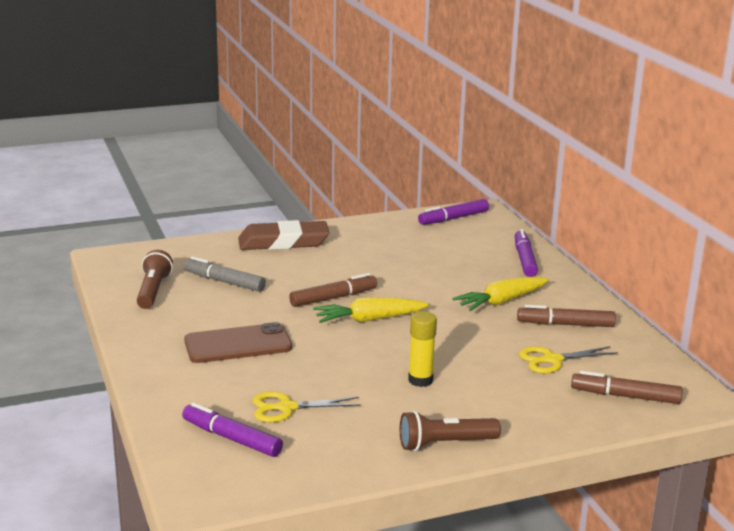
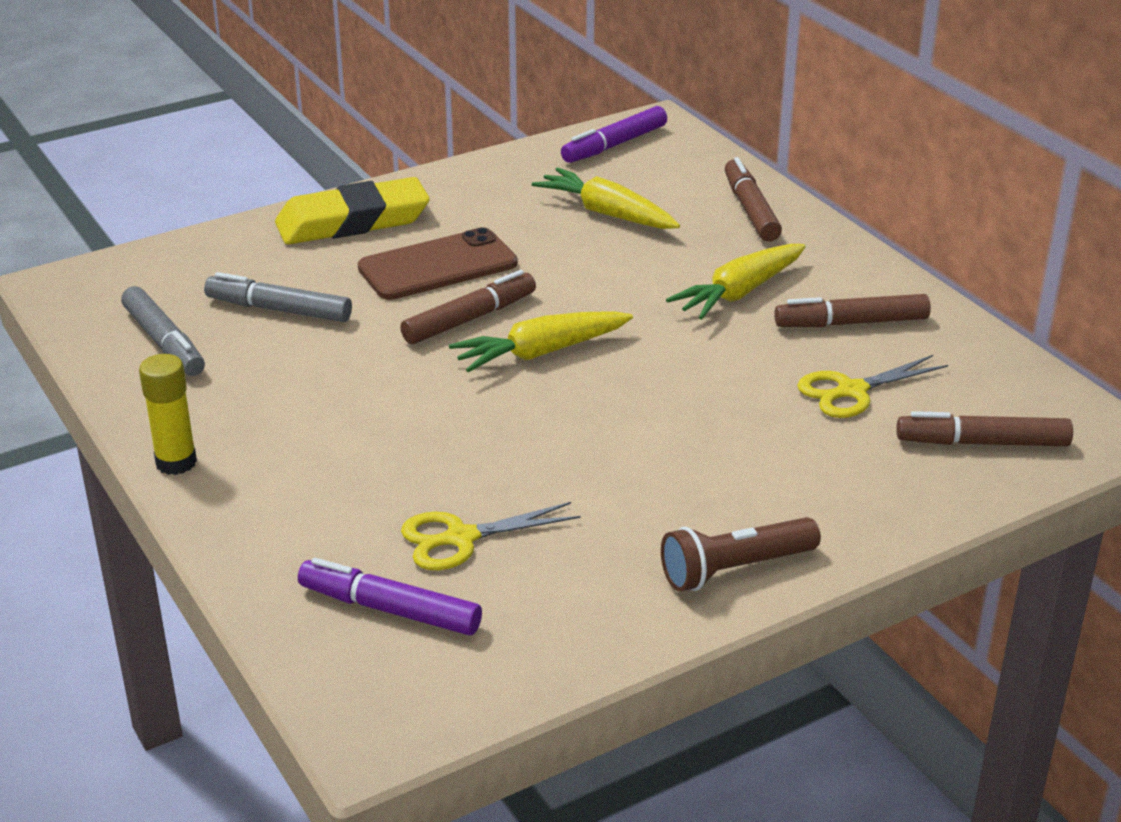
camera: 10 degrees left, 10 degrees up
(153, 291) = (164, 342): brown flashlight -> grey marker
(238, 344) = (341, 428): brown phone -> brown phone (438, 266)
(283, 242) = (353, 221): brown eraser -> yellow eraser
(420, 380) = (659, 456): yellow glue stick -> yellow glue stick (176, 462)
(435, 252) = (606, 213): none -> yellow carrot
(524, 259) = (750, 210): purple marker -> brown marker

